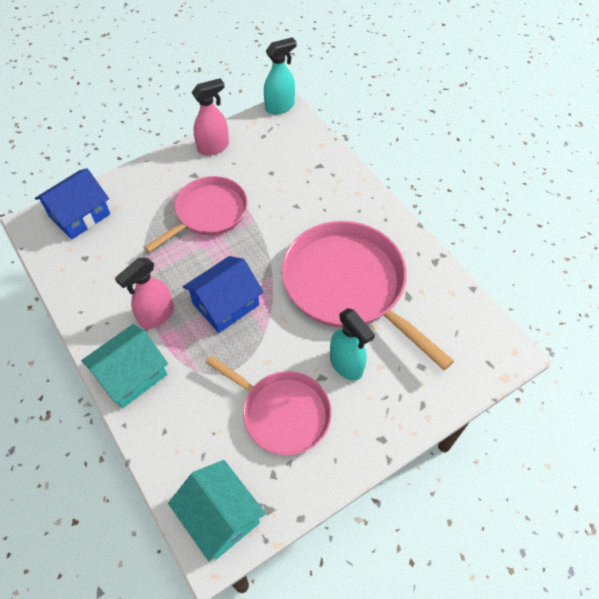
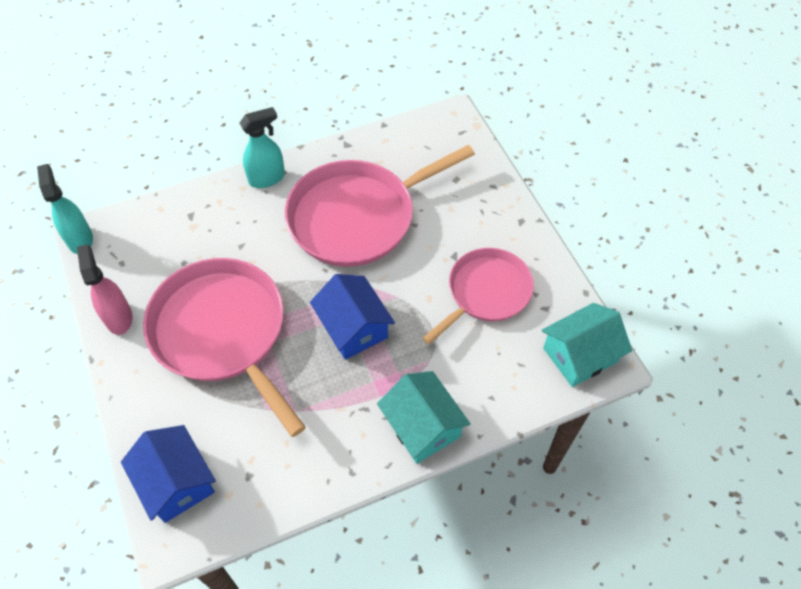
camera: 80 degrees left, 0 degrees up
(156, 316) = (352, 397): pink spray bottle -> none
(208, 213) = (222, 333): pink pan -> pink pan, size x1.59
(346, 365) = (444, 234): turquoise spray bottle -> turquoise spray bottle (267, 178)

